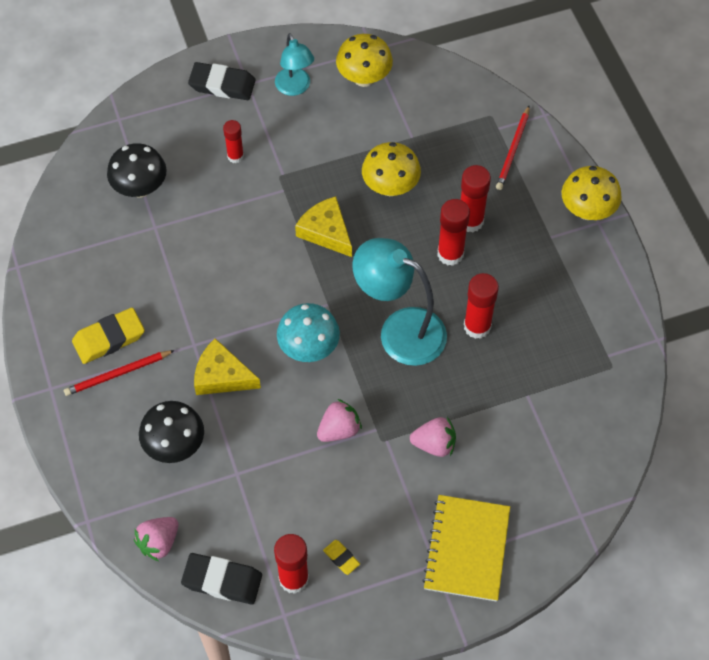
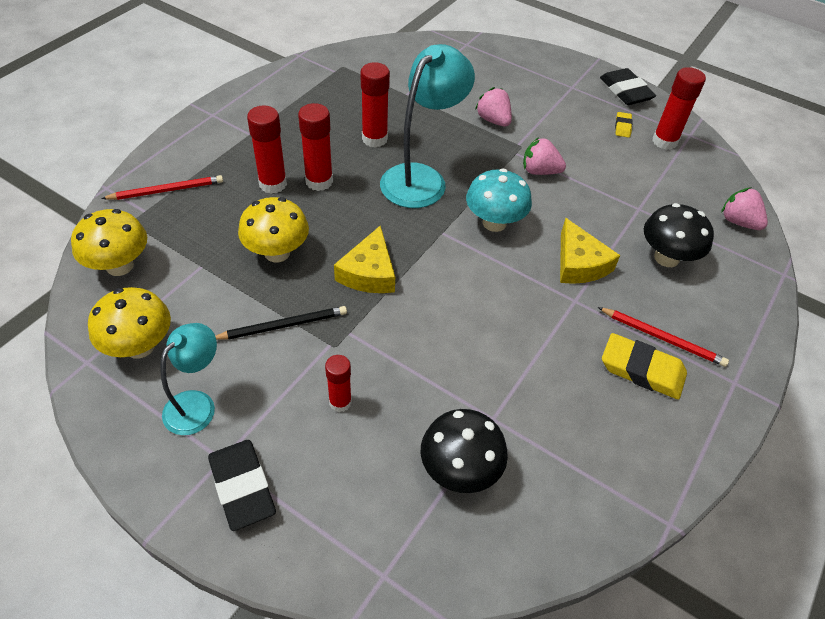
camera: 130 degrees left, 10 degrees down
(159, 542) = (738, 222): pink strawberry -> pink strawberry turned 135 degrees counterclockwise
(222, 581) = (713, 174): black eraser -> black eraser (625, 91)
(319, 157) = (283, 325): none -> black pencil
(400, 330) = (421, 178): turquoise lamp -> turquoise lamp turned 135 degrees counterclockwise
(467, 549) = (545, 78): yellow notebook -> none
(587, 210) = (204, 124): yellow mushroom -> yellow mushroom (119, 266)

